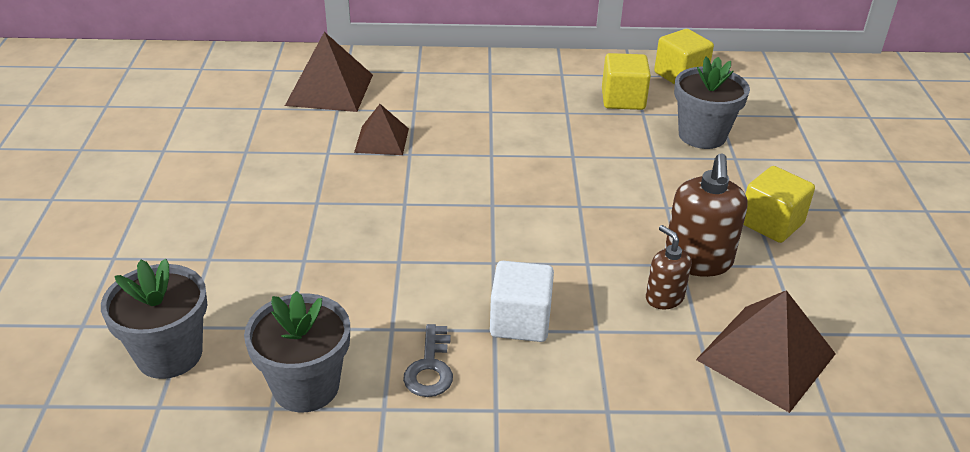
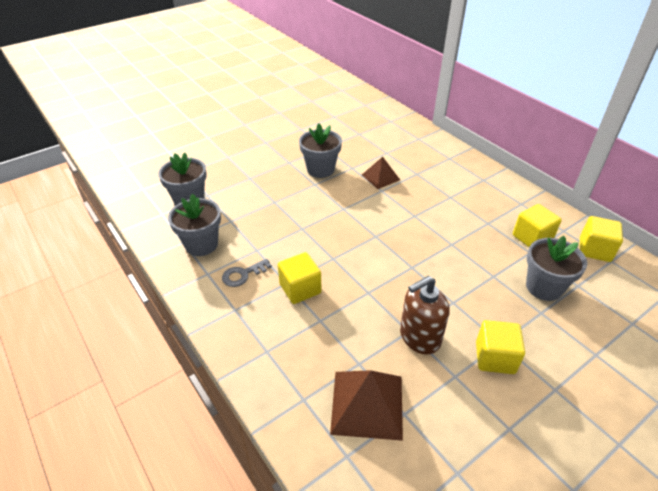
camera: 55 degrees right, 5 degrees up
(291, 181) = (320, 169): none -> grey flower pot
(330, 90) = (397, 143): brown pyramid -> none
(520, 321) = (300, 289): white cube -> yellow cube
(664, 297) = (372, 336): brown soap dispenser -> none

